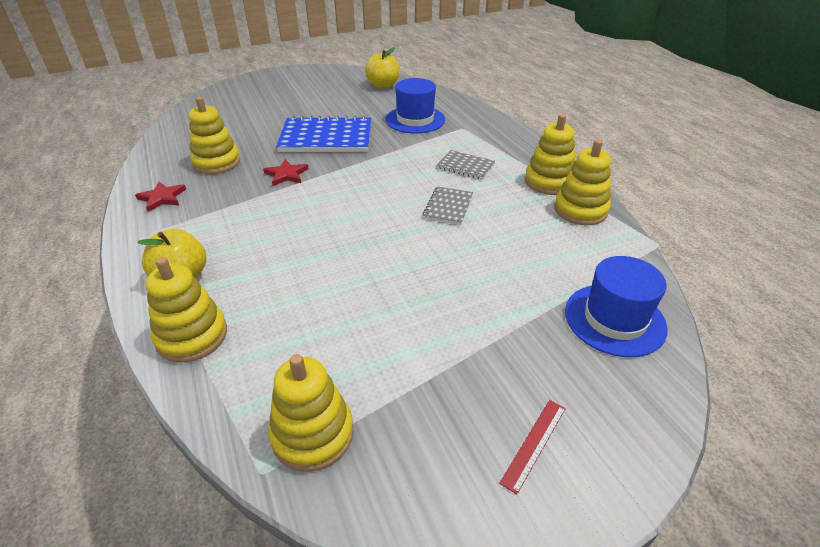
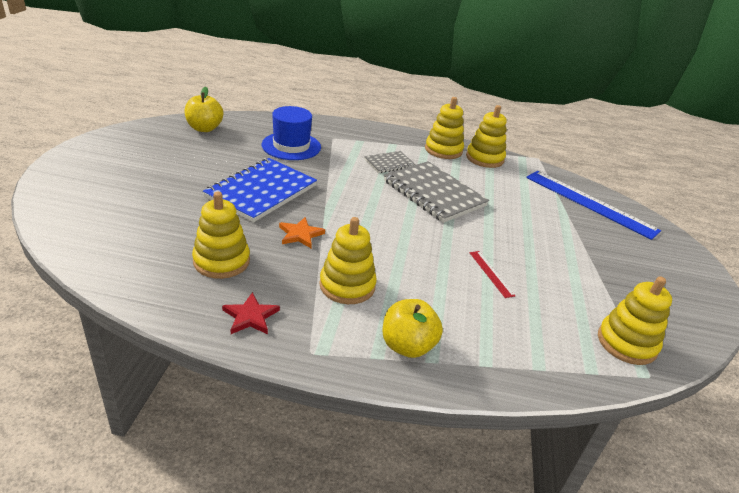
camera: 60 degrees left, 5 degrees down
(192, 336) = (494, 365): yellow stacking toy -> yellow stacking toy (347, 286)
(286, 174) = (300, 234): red star -> orange star
(448, 207) = (434, 193): grey notebook -> grey notebook, size x1.94
(534, 444) = (666, 272): red ruler -> red ruler (491, 273)
(614, 319) = (590, 203): blue hat -> blue ruler

